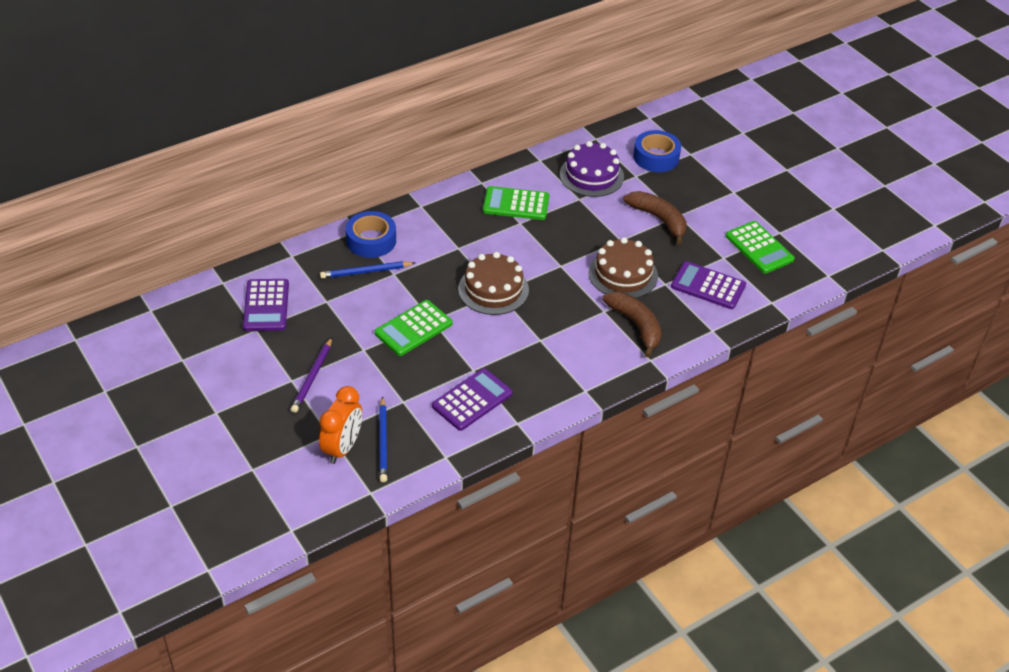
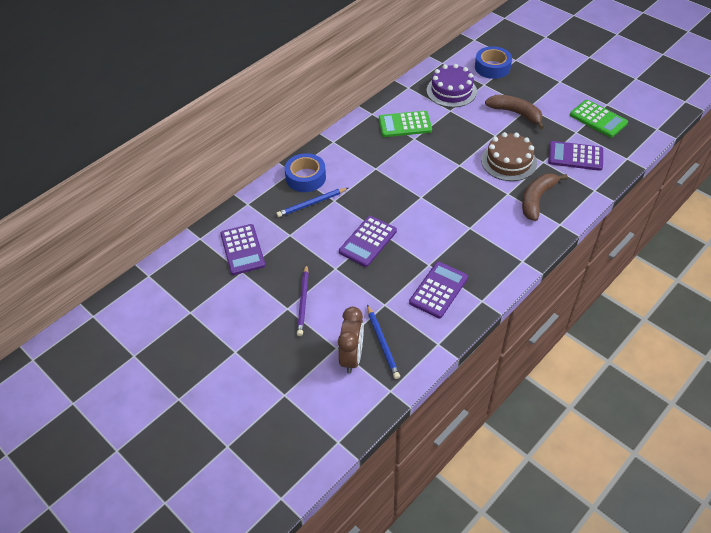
camera: 10 degrees left, 5 degrees up
(342, 448) = (352, 357): orange clock -> brown clock
(413, 328) = (368, 241): green calculator -> purple calculator
(493, 289) = (416, 195): brown cake -> none
(636, 325) = (537, 199): brown banana -> brown banana turned 105 degrees counterclockwise

